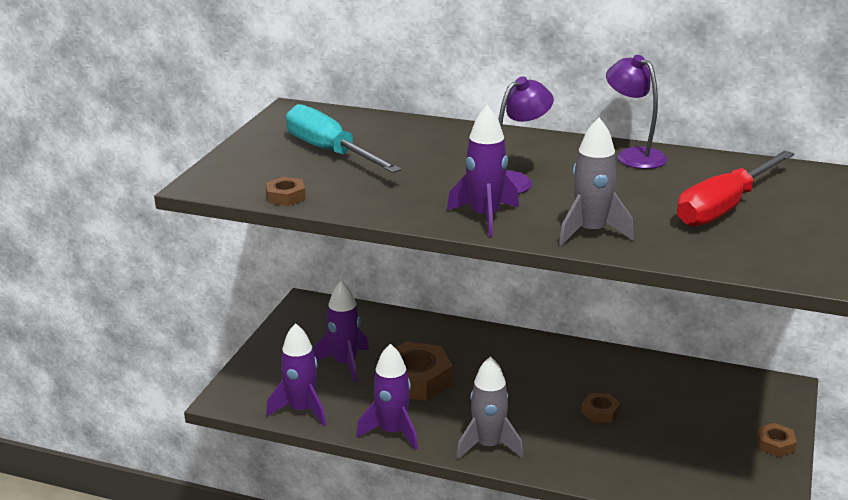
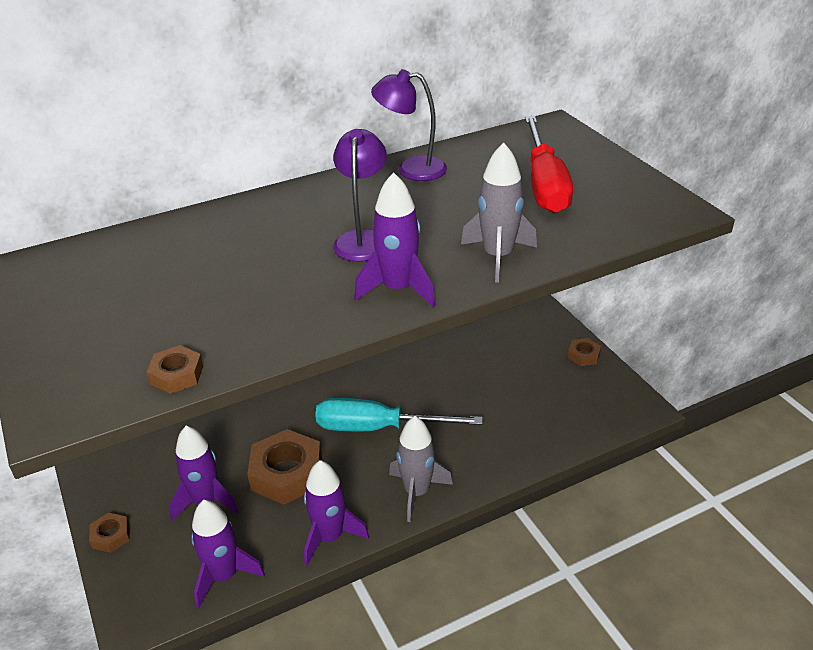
camera: 45 degrees left, 10 degrees up
(330, 152) = (140, 297): turquoise screwdriver -> turquoise screwdriver (378, 428)
(600, 412) = (455, 406): brown nut -> brown nut (111, 536)

